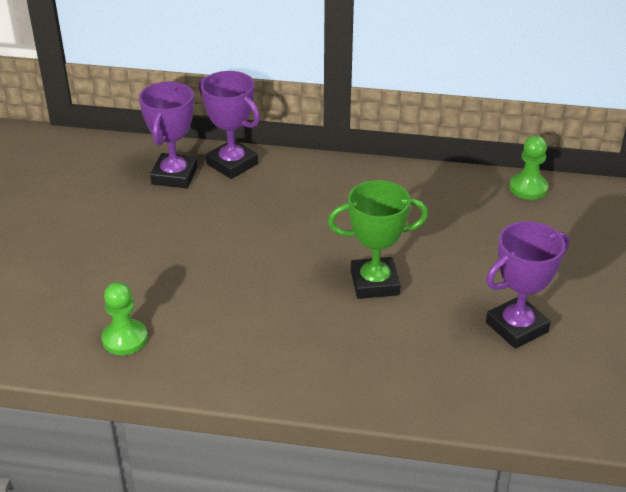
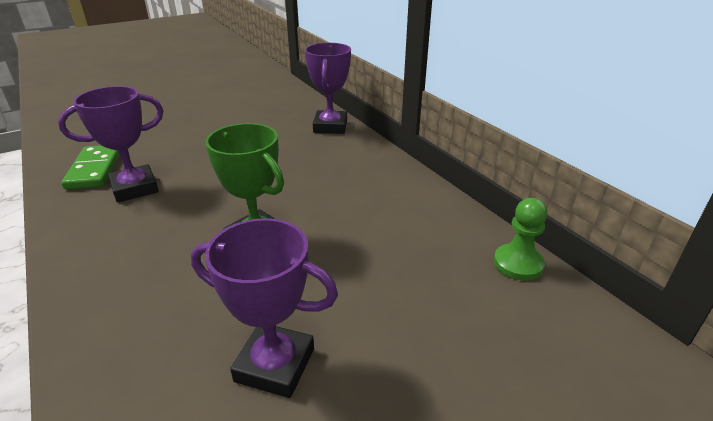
camera: 50 degrees right, 5 degrees down
(125, 339) = (94, 169): green pawn -> green domino
(174, 176) = (290, 116): purple trophy -> purple trophy (135, 188)

